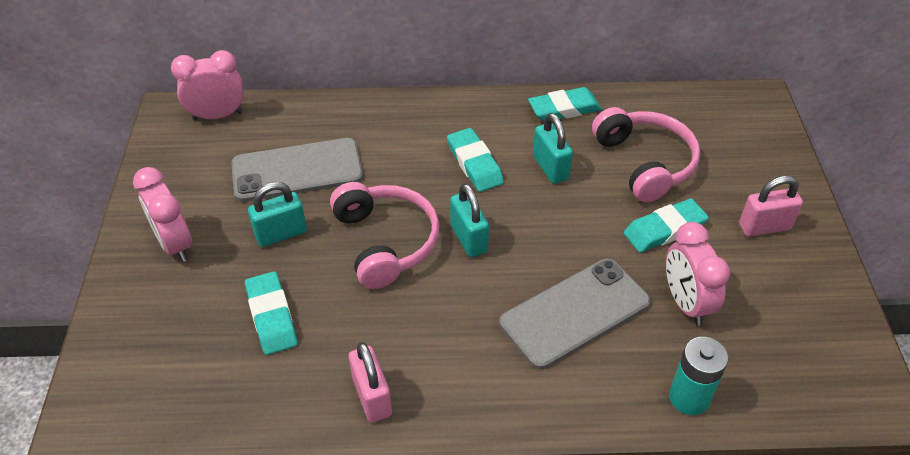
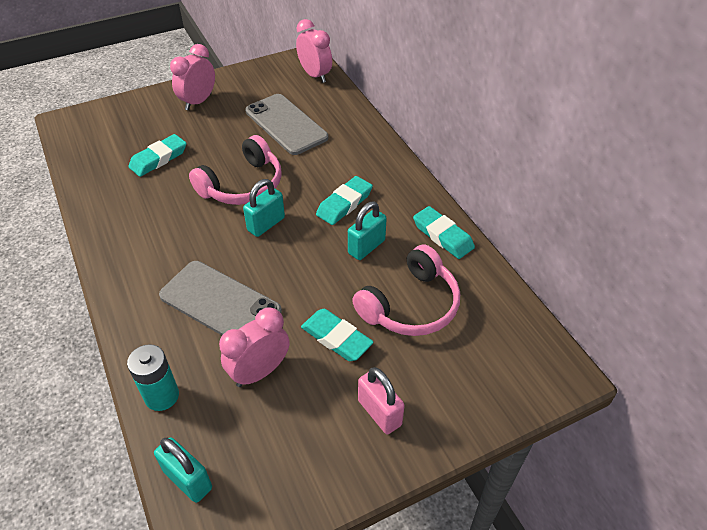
camera: 65 degrees right, 0 degrees up
(281, 234) = (227, 138): turquoise padlock -> turquoise padlock (188, 479)
(372, 397) = (111, 222): pink padlock -> none

